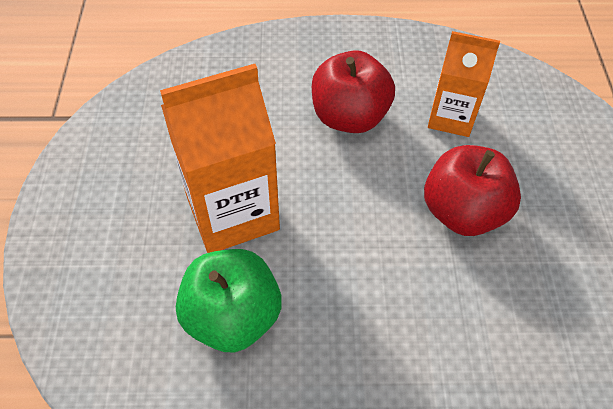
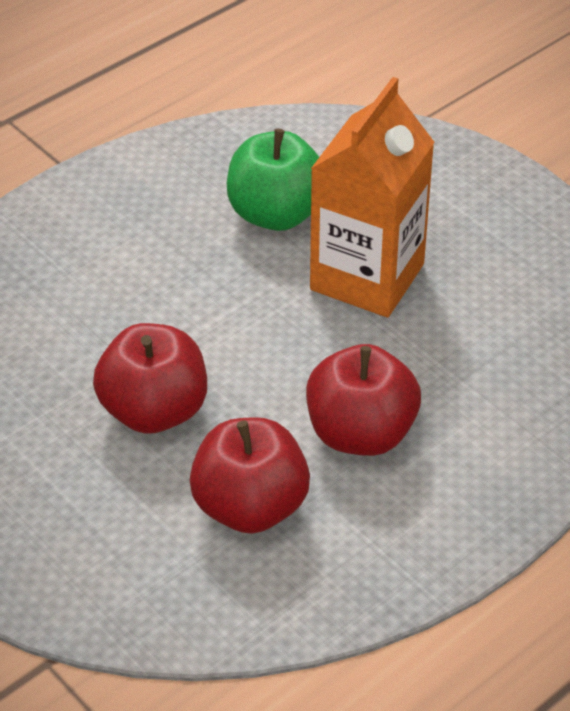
camera: 140 degrees right, 10 degrees down
(451, 117) = (250, 507): orange carton -> red apple

